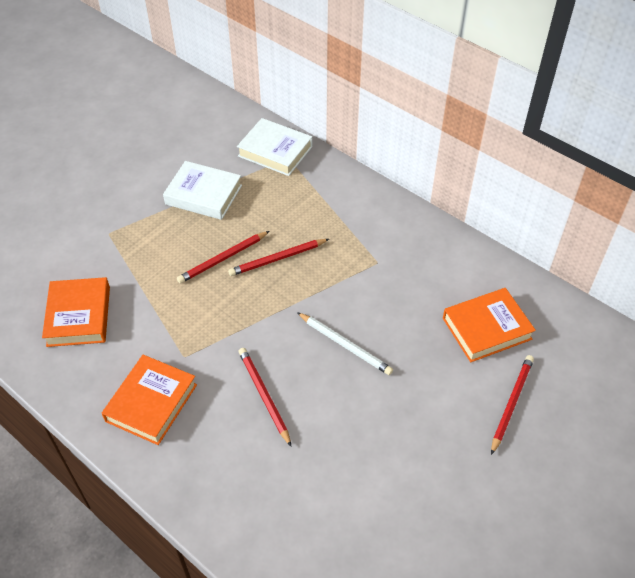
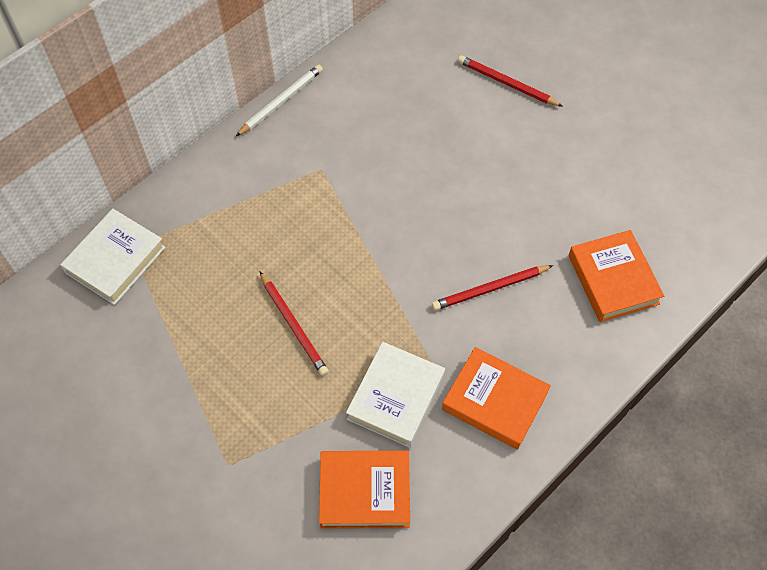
camera: 85 degrees left, 10 degrees up
(203, 194) = (178, 347): white book -> white book (395, 397)
(277, 259) = (302, 266): red pencil -> none
(345, 345) = (430, 210): white pencil -> white pencil (281, 101)
(487, 329) = (420, 87): orange book -> orange book (613, 279)

